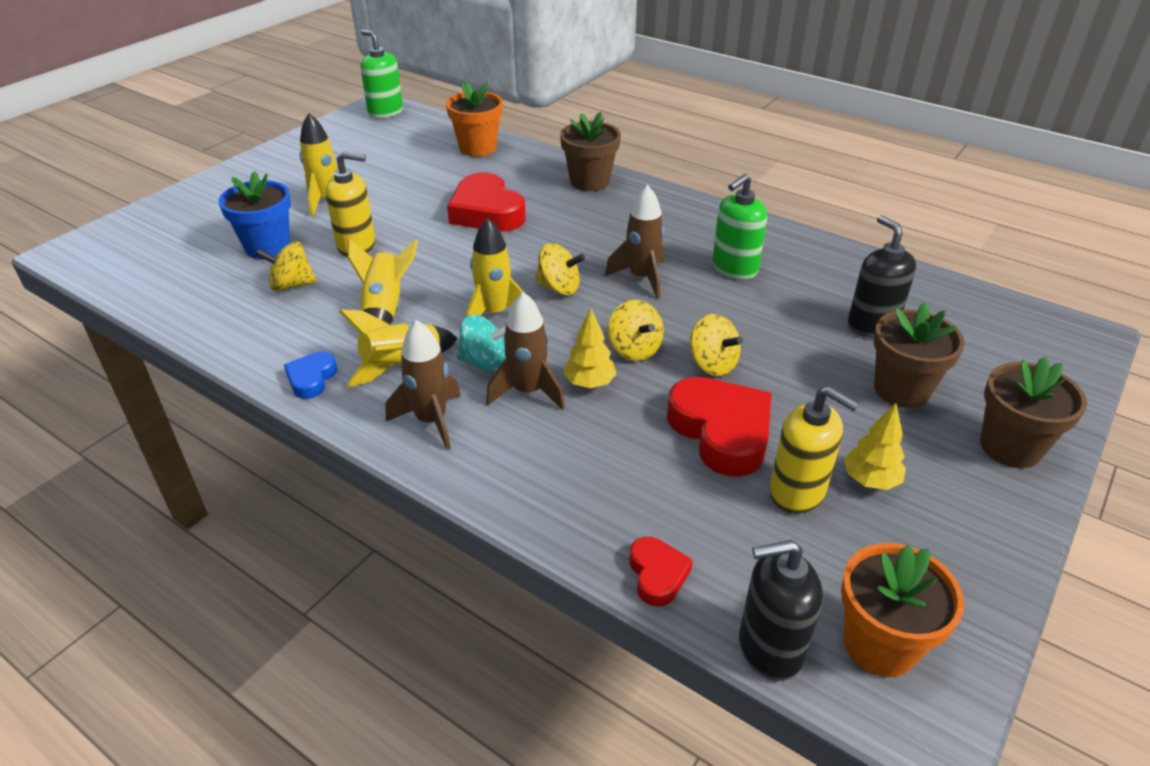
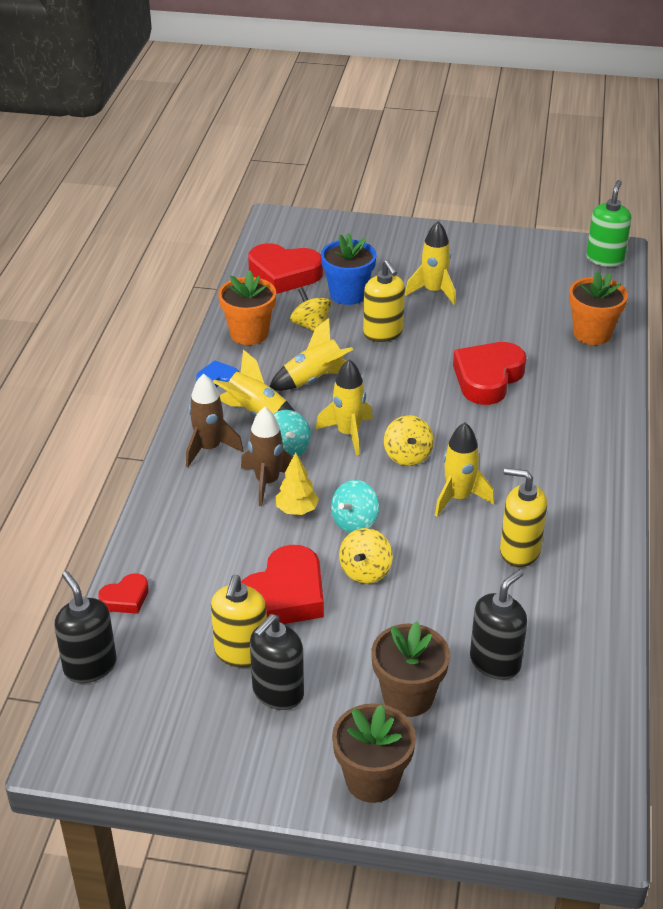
camera: 65 degrees right, 0 degrees up
(177, 276) = (284, 274): none -> red heart
(589, 181) = (594, 419): brown flower pot -> none
(634, 349) = (354, 522): yellow spinning top -> turquoise spinning top
(642, 278) = (458, 498): brown rocket -> yellow rocket
(734, 268) = (519, 551): green soap dispenser -> yellow soap dispenser
(870, 480) = (277, 693): yellow tree -> black soap dispenser
(880, 644) = (117, 721): orange flower pot -> orange flower pot (249, 333)

